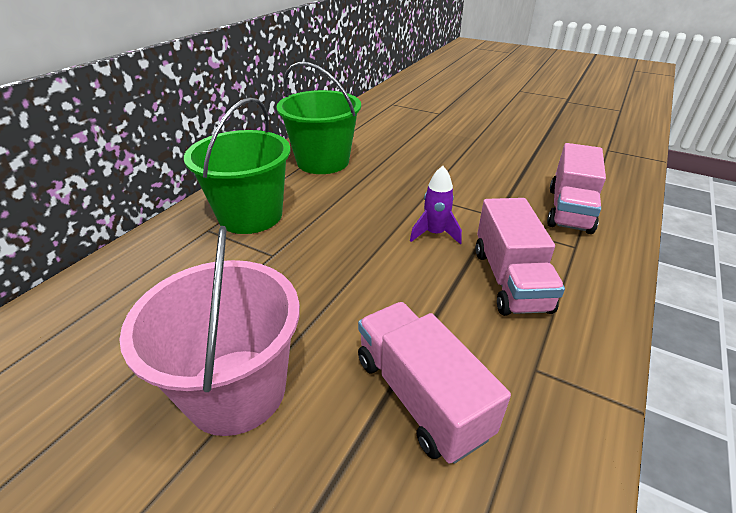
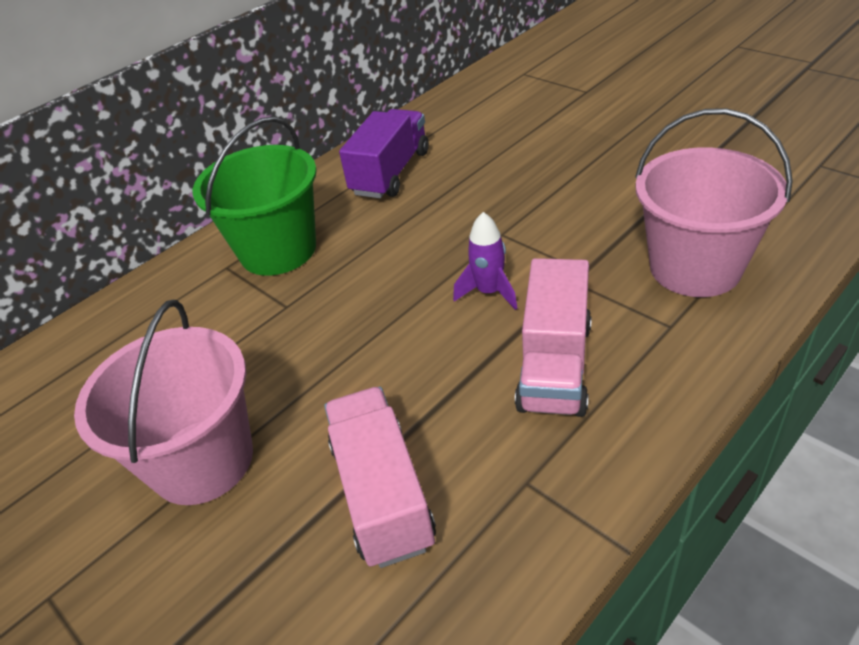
camera: 20 degrees right, 5 degrees up
(323, 161) = (391, 173): green bucket -> purple truck
(569, 210) = (695, 267): pink truck -> pink bucket

